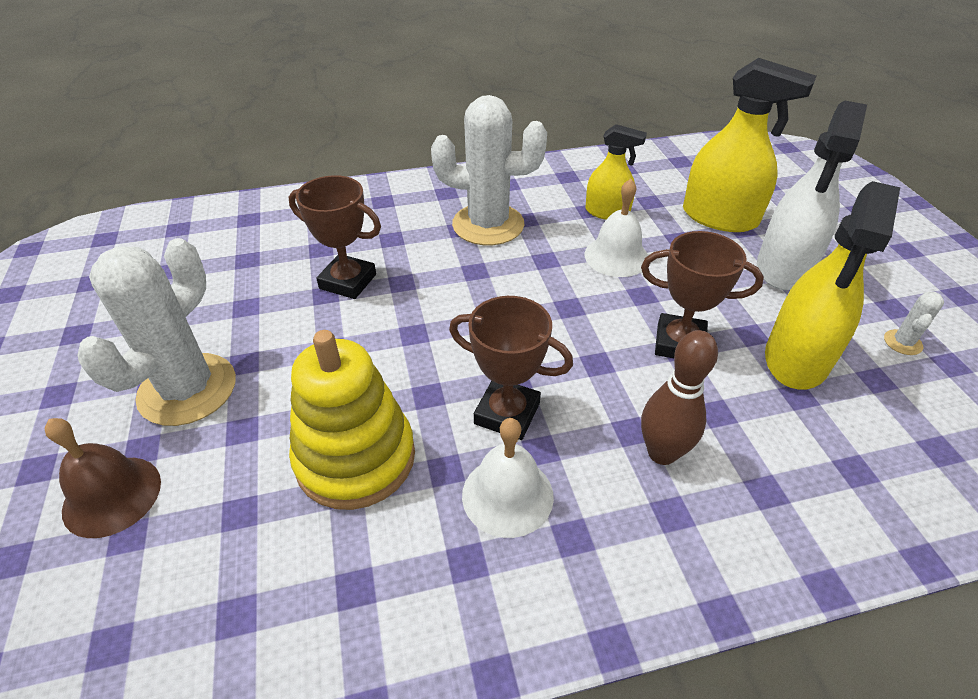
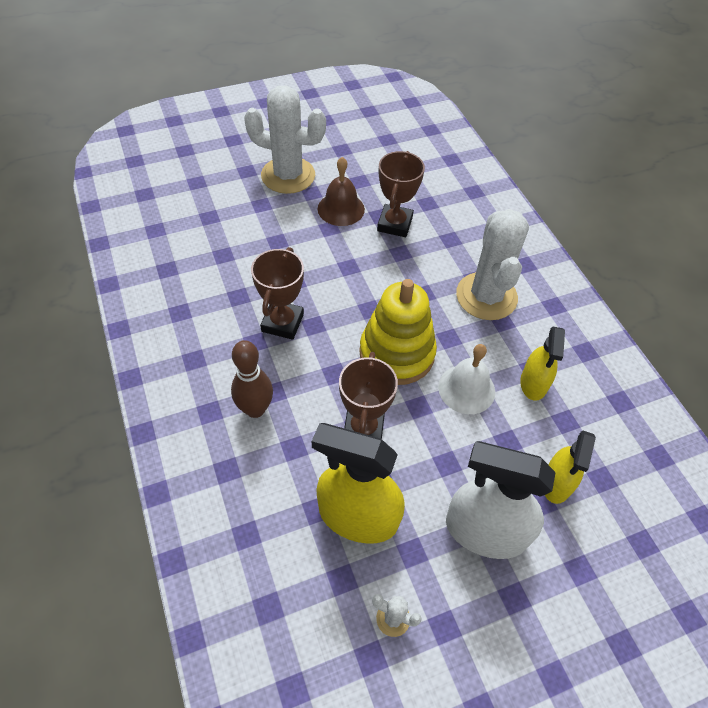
camera: 80 degrees right, 10 degrees up
(112, 495) = (218, 170): brown bell -> brown bell (341, 209)
(355, 458) = (244, 255): yellow stacking toy -> yellow stacking toy (396, 353)
(507, 495) = (221, 327): white bell -> none
(719, 217) = (556, 483): yellow spray bottle -> yellow spray bottle, size x0.60

